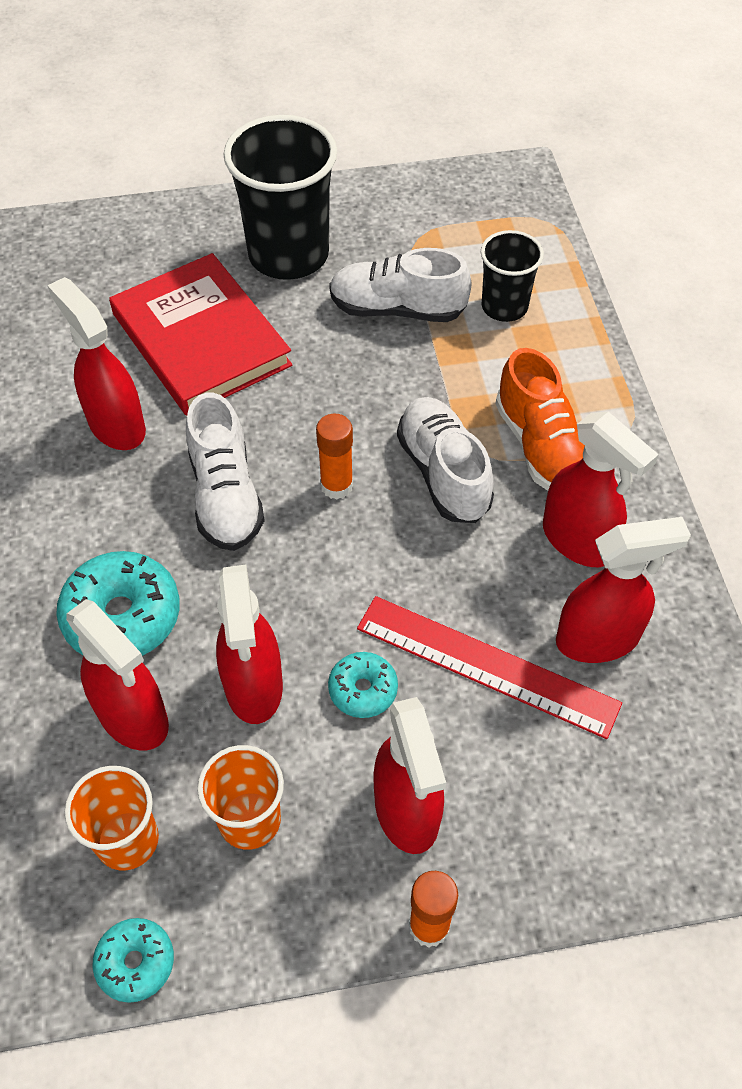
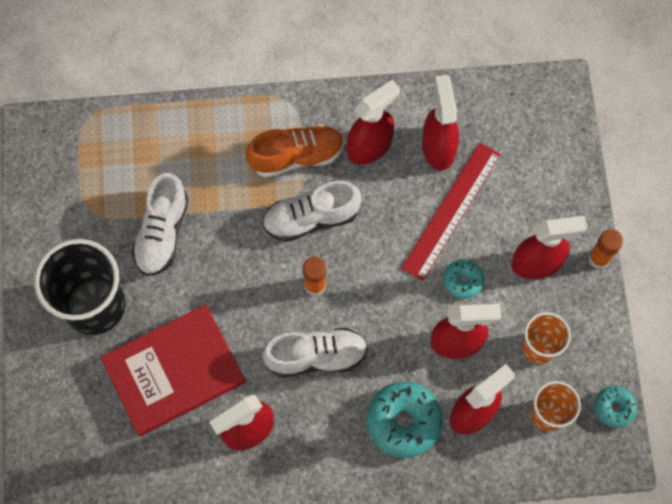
camera: 85 degrees left, 15 degrees up
(504, 306) = (170, 160): black cup -> none

